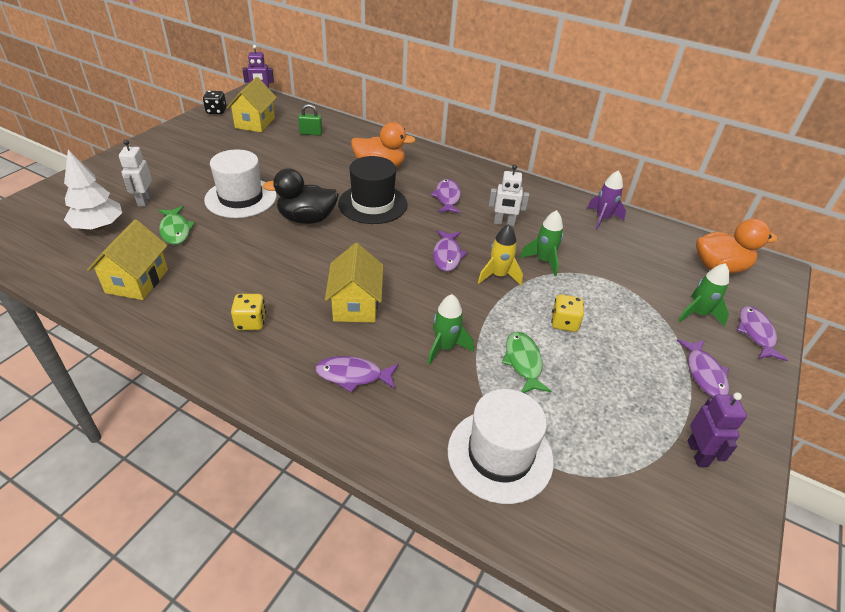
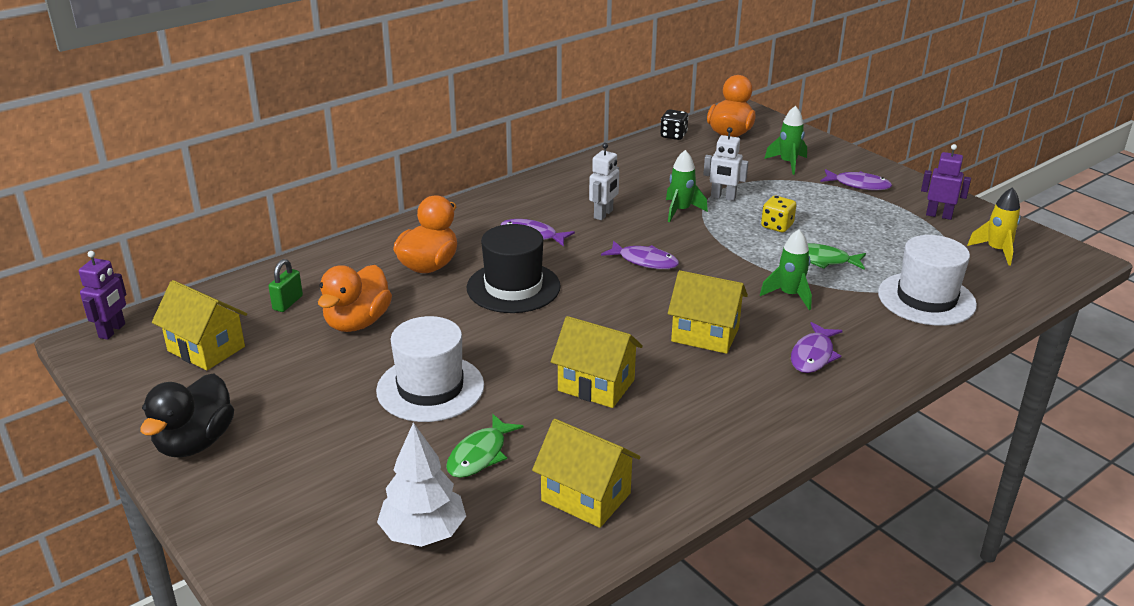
camera: 65 degrees left, 10 degrees down
(144, 200) = (375, 481): white robot -> white robot (723, 197)
(175, 230) = (480, 455): green fish -> green fish turned 120 degrees clockwise
(216, 111) = (124, 383): black dice -> black dice (673, 136)
(251, 322) = (707, 410): yellow dice -> none
(266, 262) = (596, 385): none -> yellow house
(301, 158) = (357, 322): none -> orange duck
(307, 219) = (517, 341): black duck -> black duck (195, 442)
(498, 276) = (693, 240): yellow rocket -> yellow rocket (996, 250)
(602, 219) = (627, 161): purple rocket -> none
(756, 333) = (819, 148): purple fish -> none

